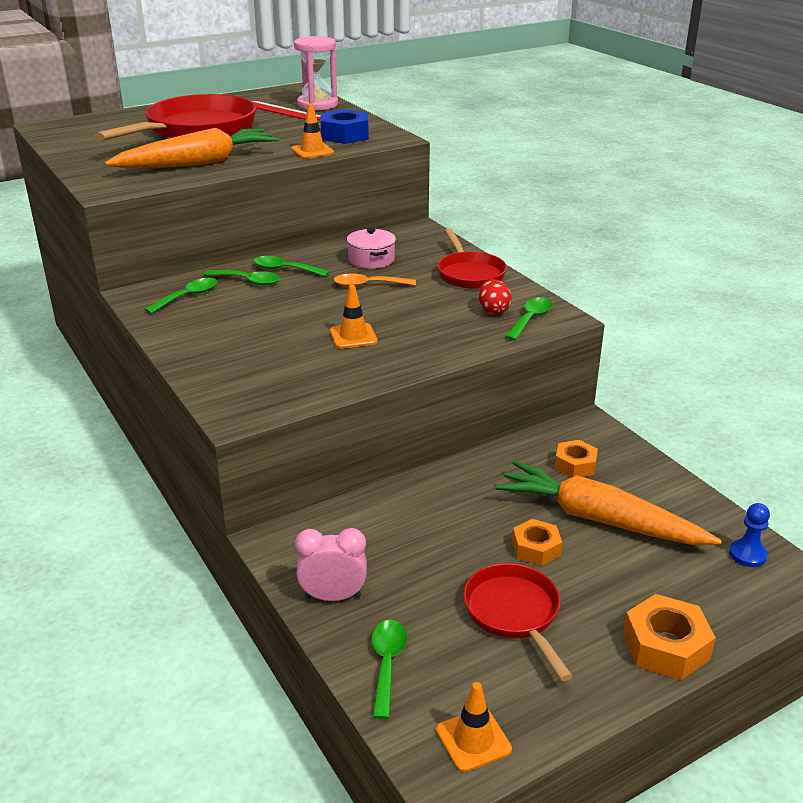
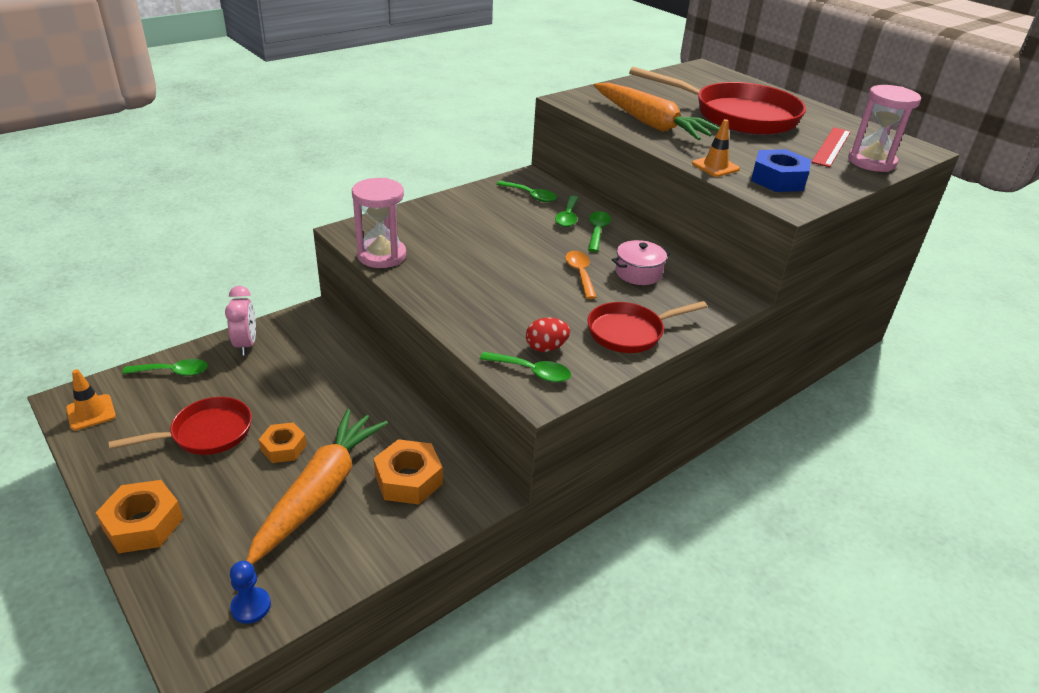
camera: 80 degrees right, 5 degrees up
(306, 392) = (381, 255): none -> pink hourglass
(353, 336) = (476, 271): orange traffic cone -> none
(575, 465) = (408, 479): orange nut -> orange nut, size x1.51

